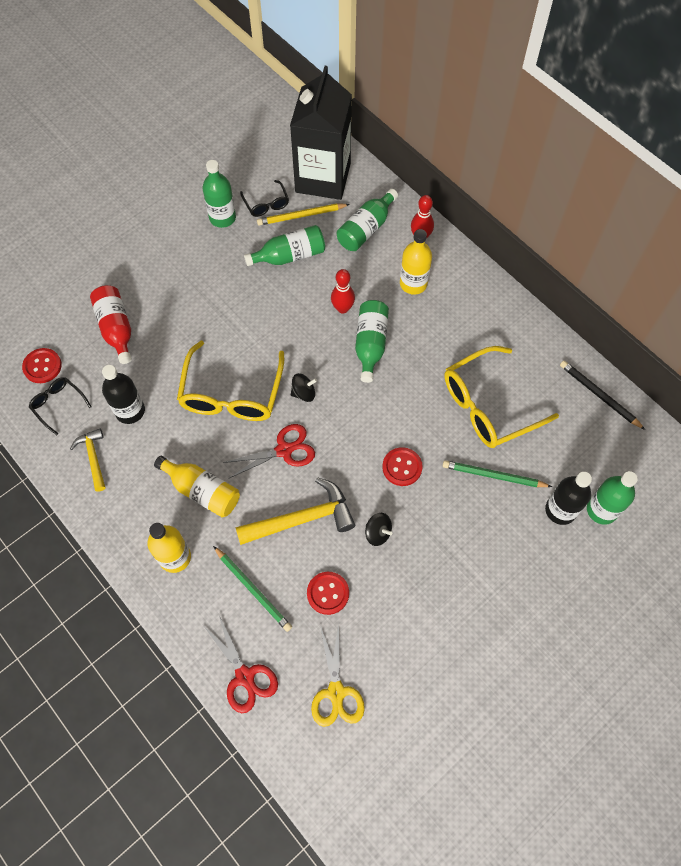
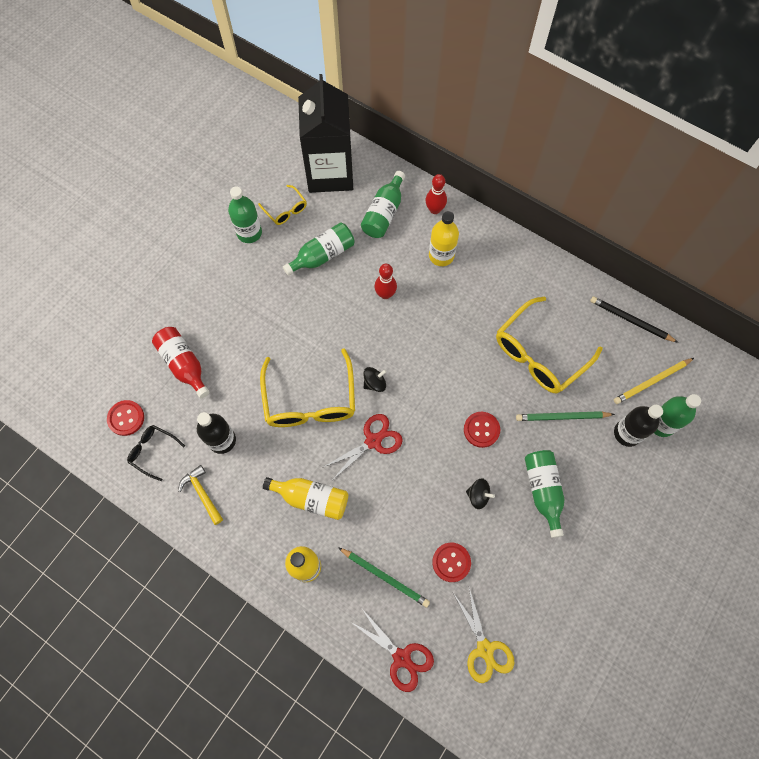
camera: 15 degrees left, 5 degrees up
(266, 204) = (285, 210): black glasses -> yellow glasses
(301, 216) = (321, 214): yellow pencil -> yellow pencil (652, 382)
(302, 519) = (408, 500): yellow hammer -> none
(370, 344) = (420, 322): green bottle -> green bottle (543, 490)

